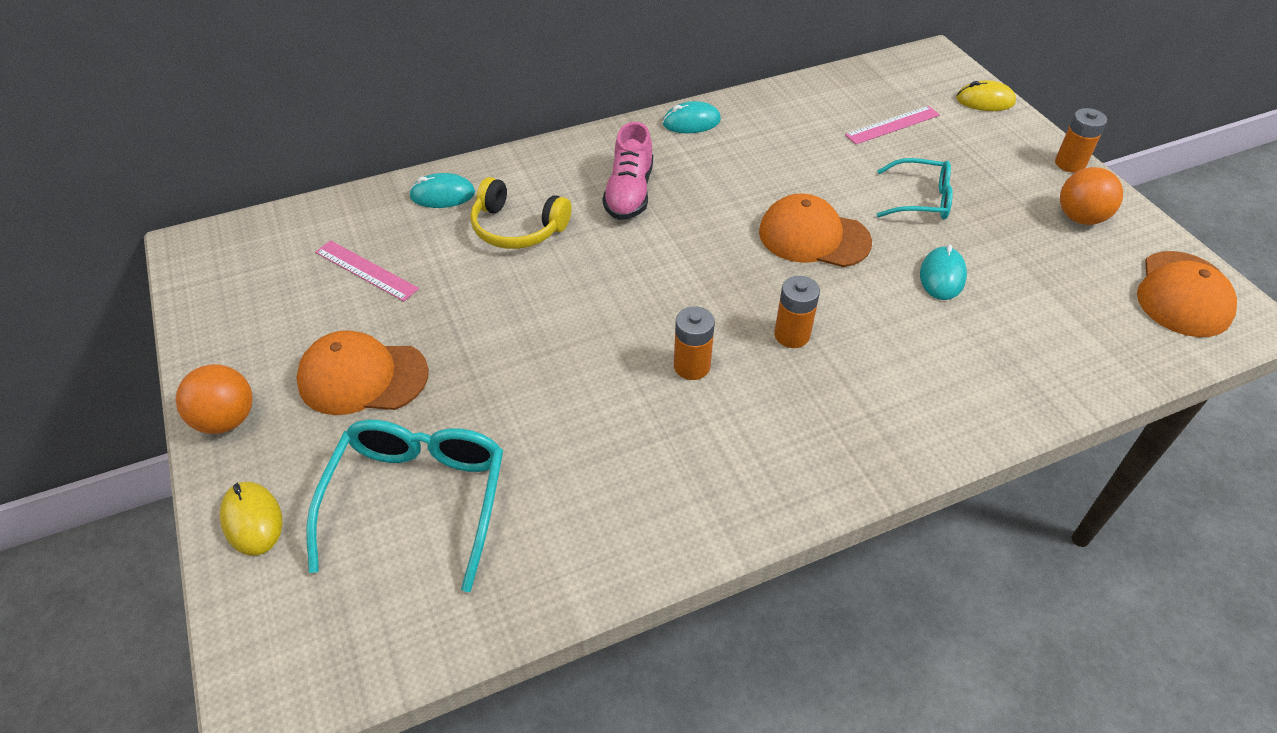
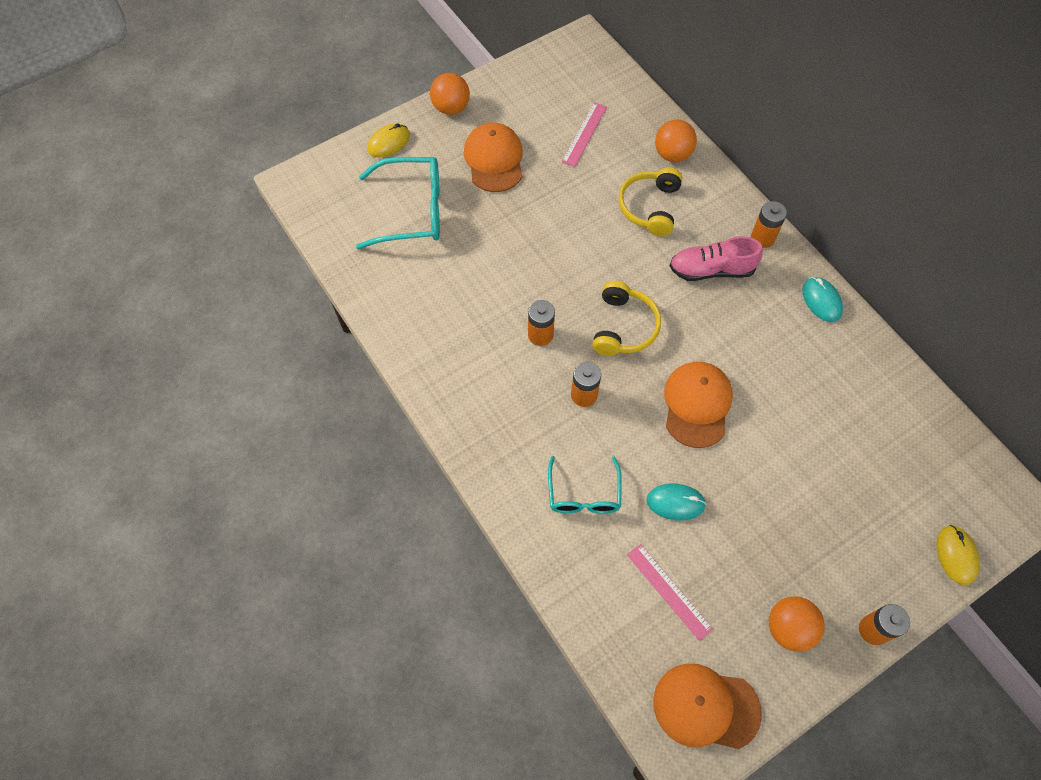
camera: 80 degrees right, 15 degrees up
(442, 195) = (672, 154): turquoise mouse -> orange ball
(596, 147) = (762, 238): none -> orange battery
(695, 281) = (623, 327): none -> yellow headphones
(892, 125) = (879, 466): pink ruler -> pink ruler (669, 591)
(920, 199) = (772, 488): turquoise glasses -> turquoise glasses (583, 494)

